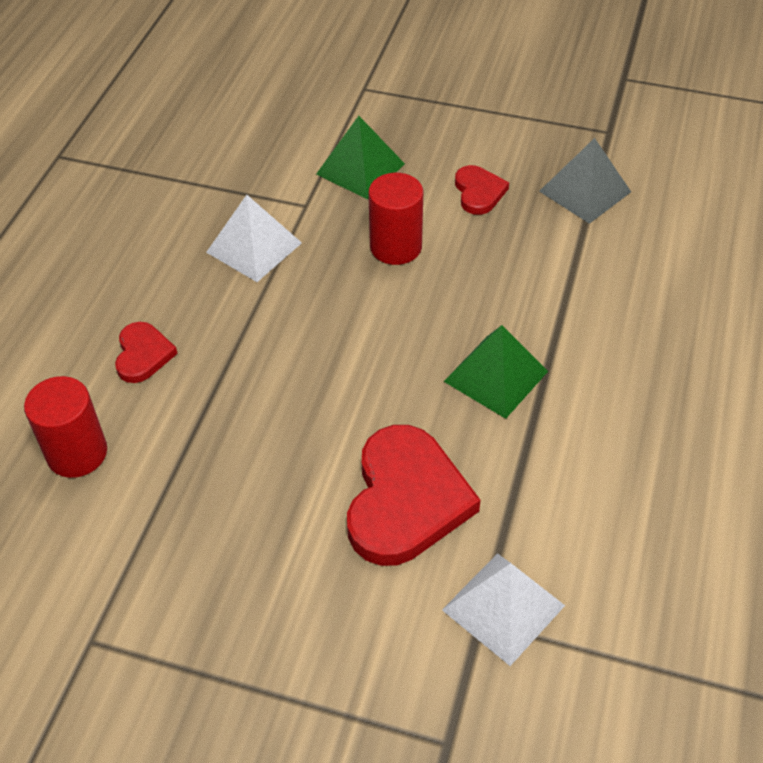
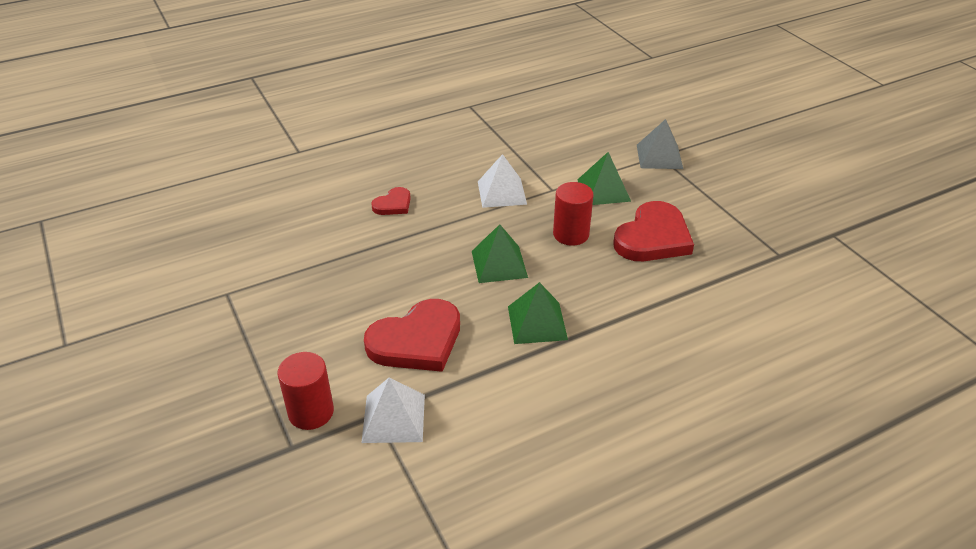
camera: 45 degrees right, 10 degrees down
(77, 453) = (317, 223): red cylinder -> red cylinder (311, 412)
(368, 338) = (499, 264): none -> green pyramid
(478, 192) = (653, 237): red heart -> red heart, size x1.94
(585, 191) = (718, 274): grey pyramid -> grey pyramid (659, 156)

